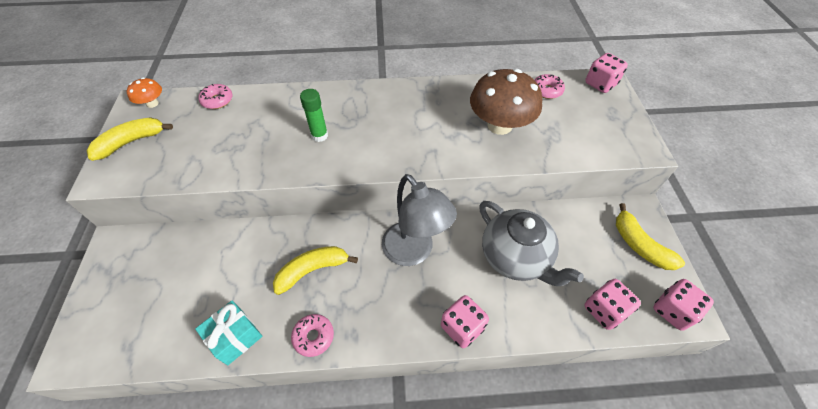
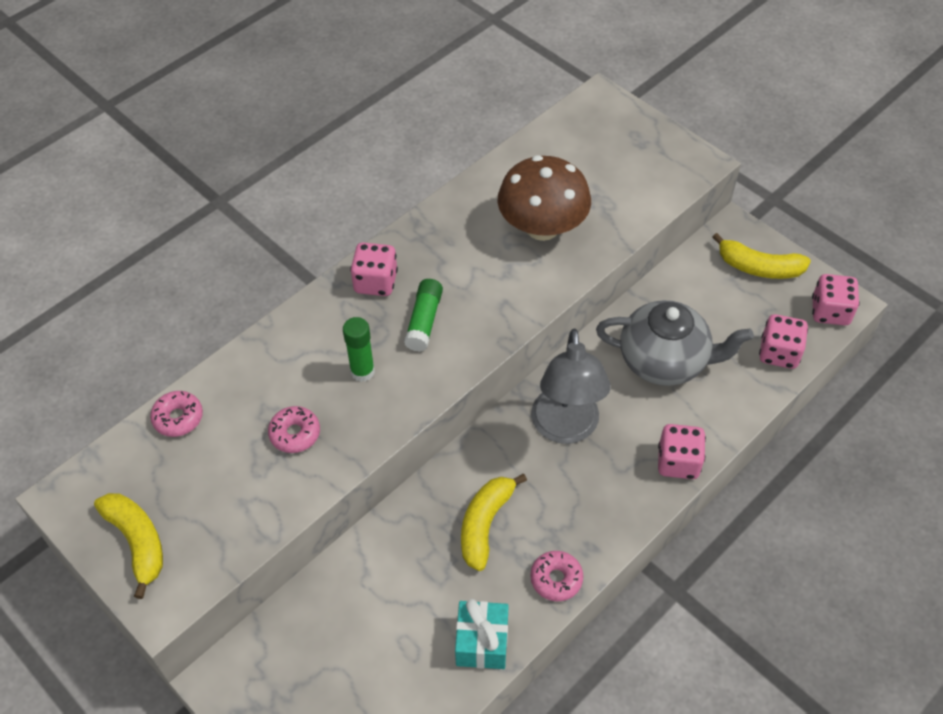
camera: 40 degrees left, 0 degrees up
(131, 142) = (137, 542): yellow banana -> yellow banana turned 135 degrees clockwise
(152, 103) = (93, 482): orange mushroom -> none
(379, 132) = (424, 321): none -> green glue stick
(414, 252) = (566, 428): grey lamp -> grey lamp turned 75 degrees clockwise
(546, 90) = (550, 152): pink donut -> pink donut (295, 434)
(600, 84) = (597, 108): pink dice -> pink dice (375, 282)

